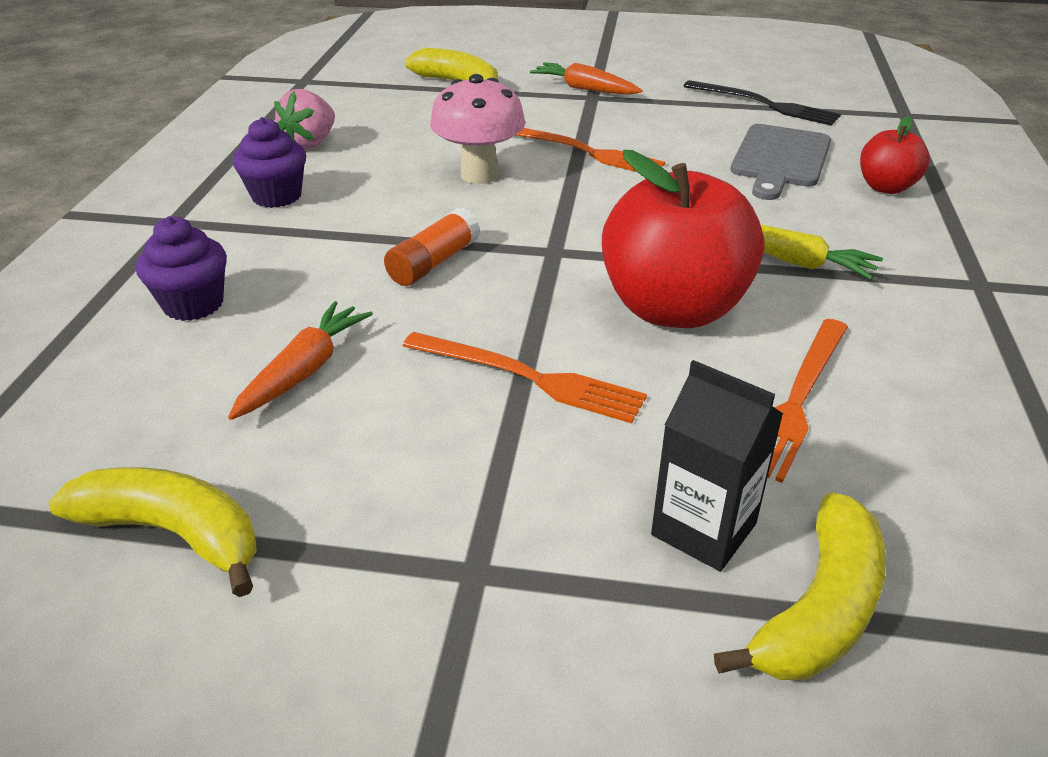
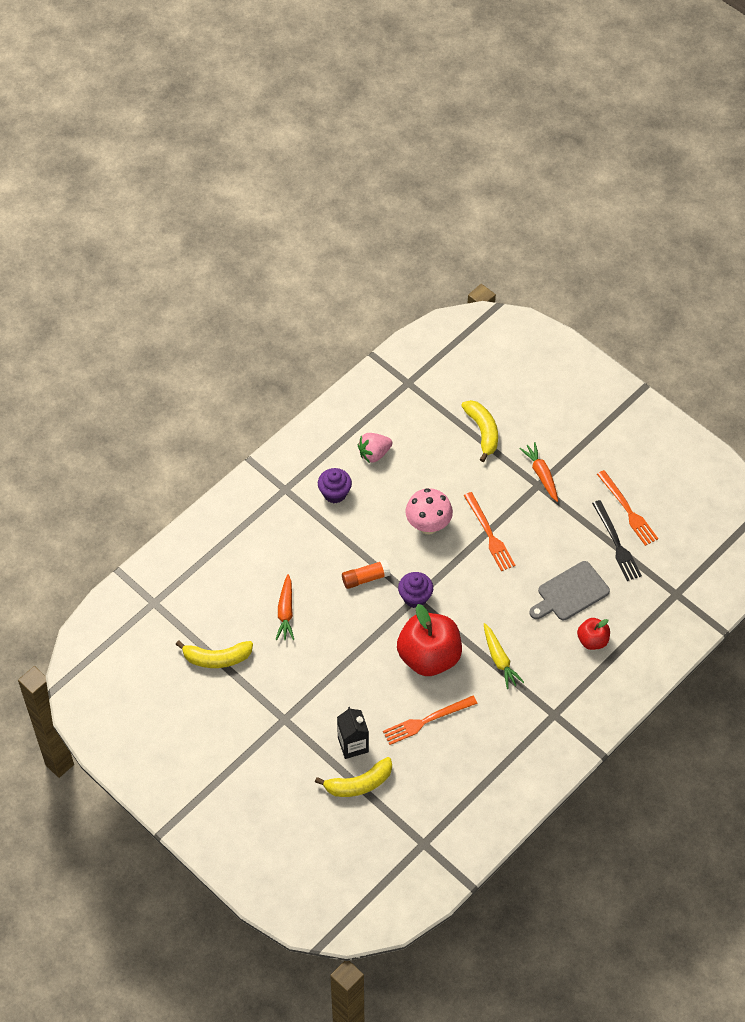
camera: 35 degrees right, 20 degrees up
(174, 533) = (217, 658): yellow banana -> yellow banana turned 120 degrees clockwise
(193, 304) = (268, 552): purple cupcake -> purple cupcake (415, 597)
(304, 370) = (285, 612): orange carrot -> orange carrot turned 120 degrees clockwise
(529, 377) = (352, 659): orange fork -> orange fork (628, 510)

